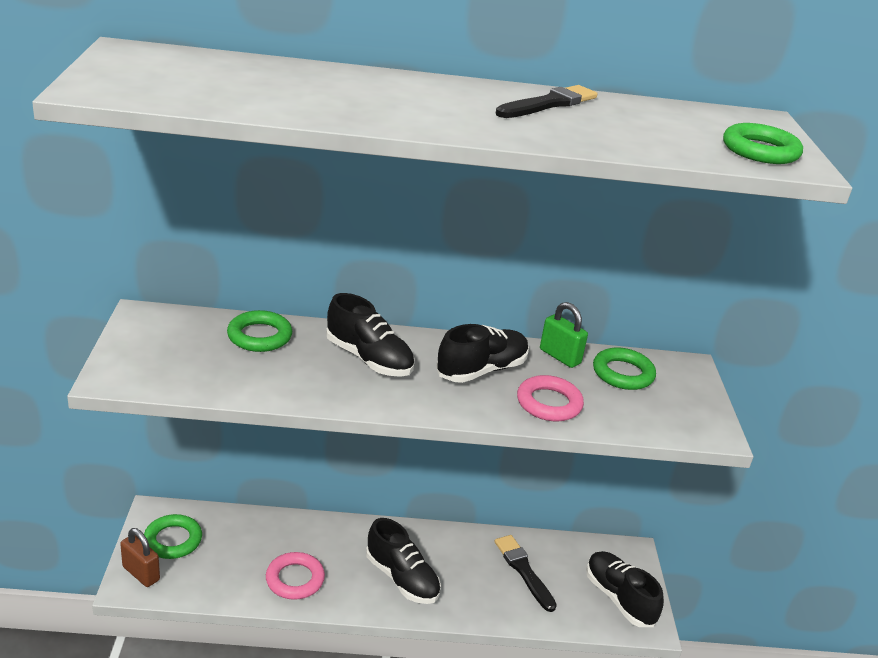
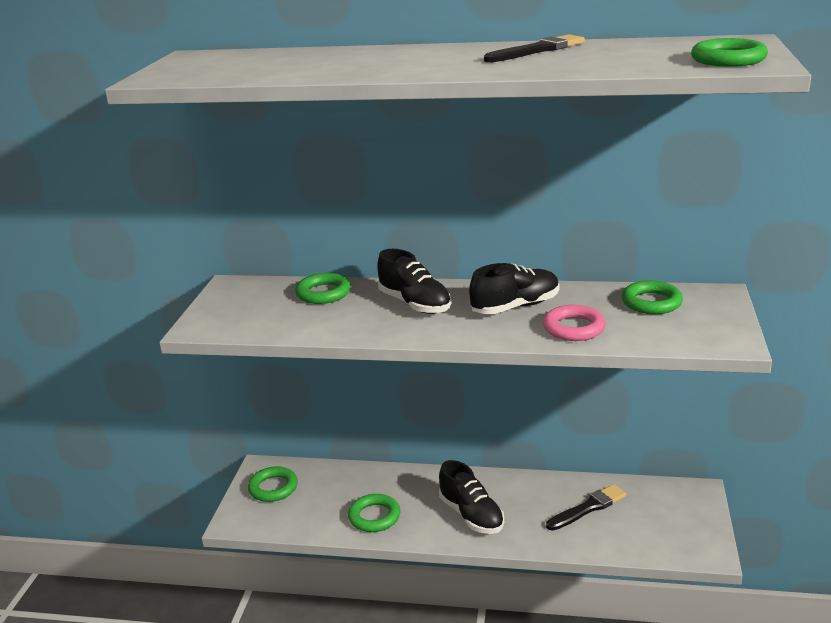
camera: 15 degrees right, 5 degrees down
(141, 573) = (244, 513): brown padlock -> none
(295, 579) = (374, 517): pink ring -> green ring
(523, 571) = (588, 508): black brush -> black brush turned 75 degrees clockwise
(560, 356) = (592, 293): green padlock -> none
(619, 598) = (681, 530): black shoe -> none

